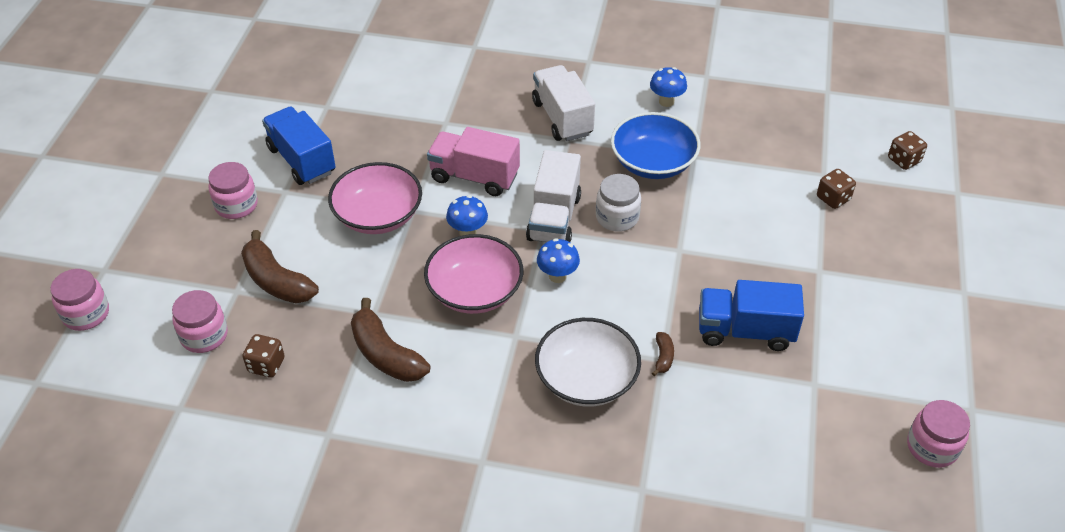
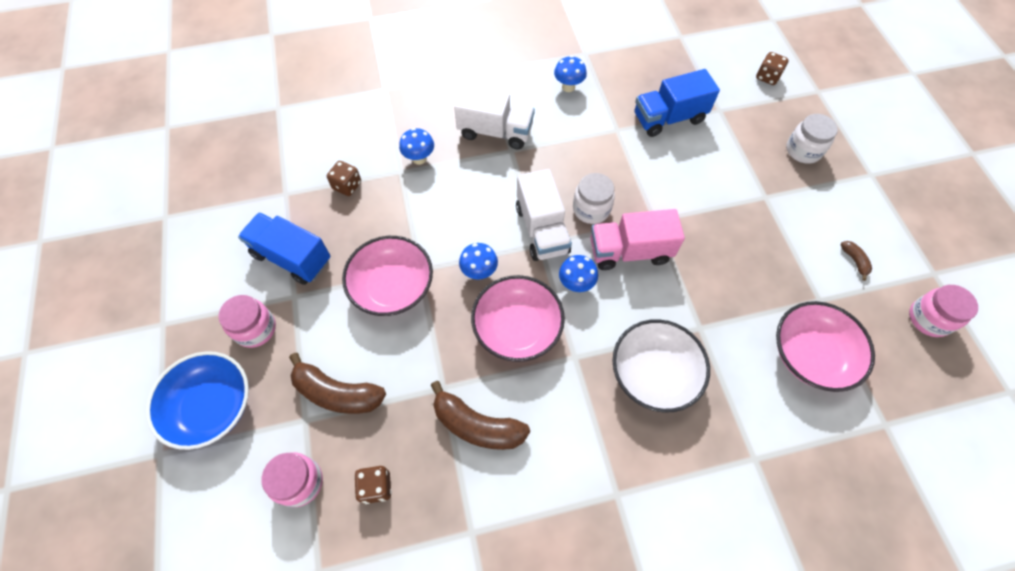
camera: 25 degrees left, 15 degrees up
(86, 314) = (167, 512): pink jar -> none
(471, 117) = (419, 158): none -> blue mushroom
(474, 177) = (454, 215): pink truck -> pink truck (629, 251)
(562, 118) = (495, 131): white truck -> white truck turned 150 degrees clockwise
(653, 163) = (590, 147): blue bowl -> blue bowl (212, 406)
(663, 357) = (700, 325): brown banana -> brown banana (854, 261)
(745, 331) = (745, 274): blue truck -> blue truck (668, 118)
(767, 427) = (810, 355): none -> pink bowl
(833, 198) = (738, 129): brown dice -> brown dice (347, 185)
(896, 242) = (803, 150): none -> white jar

